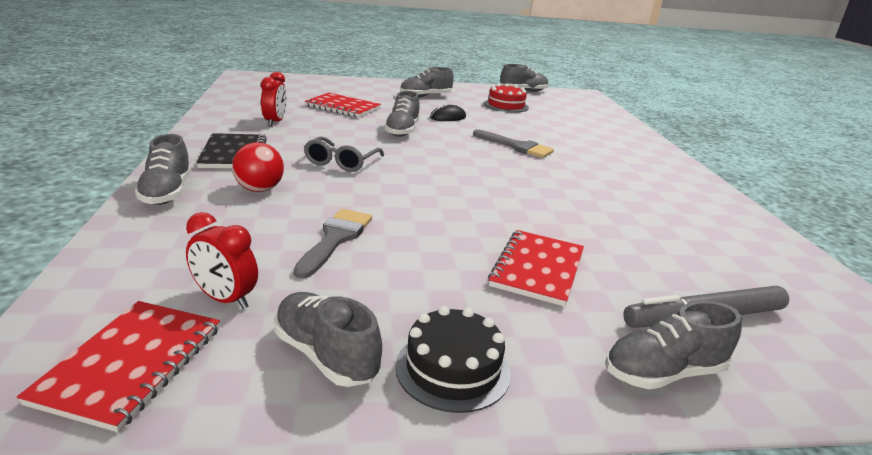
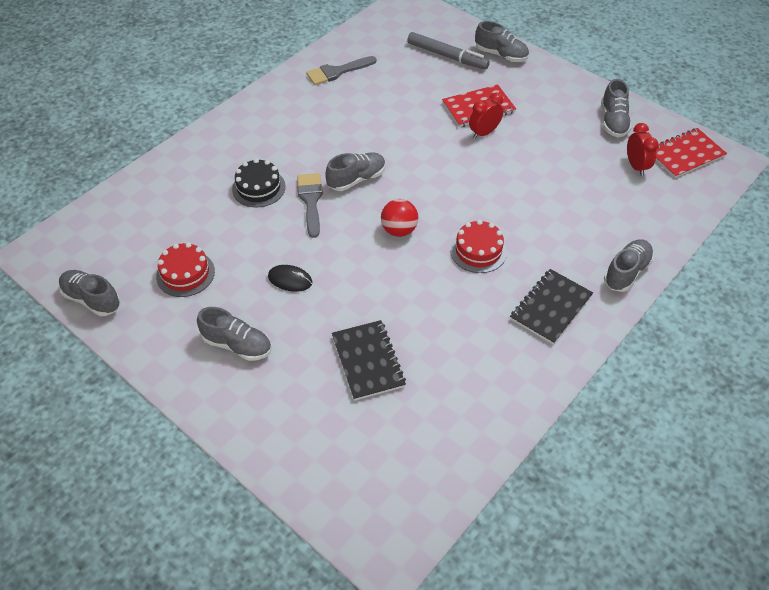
camera: 130 degrees left, 25 degrees up
(259, 189) = (564, 245): red ball -> red ball (399, 230)
(275, 122) = (471, 356): red clock -> red clock (484, 133)
(335, 239) = (556, 176): grey brush -> grey brush (337, 72)
(341, 162) = (478, 251): grey glasses -> red cake
(343, 107) = (368, 361): red notebook -> black notebook
(402, 131) = (371, 275): grey shoe -> grey shoe (356, 179)
(453, 369) = (572, 94): black cake -> black cake (258, 188)

